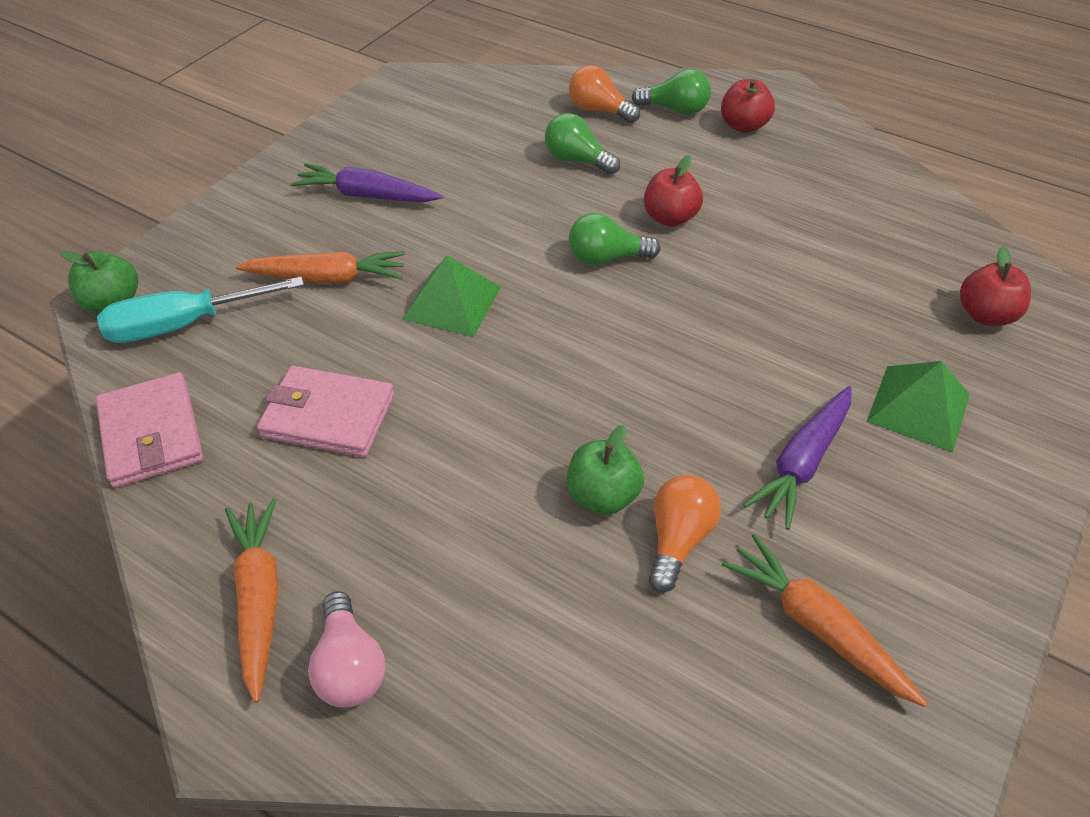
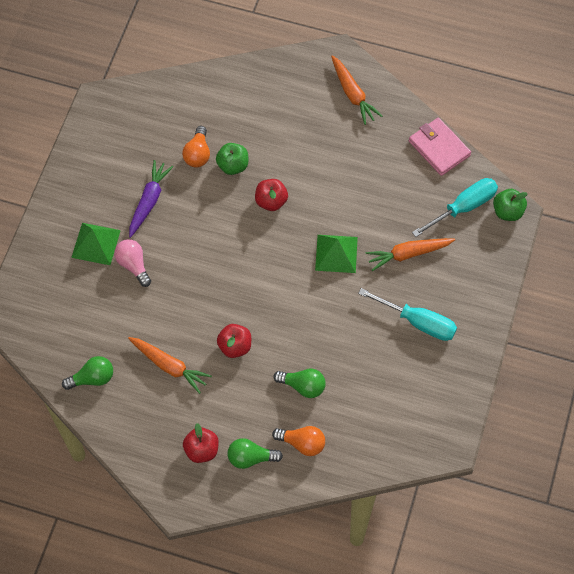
camera: 165 degrees right, 15 degrees up
(328, 416) = (366, 175): pink wallet -> none
(349, 666) = (308, 80): pink light bulb -> pink light bulb (133, 265)
(367, 195) = (418, 322): purple carrot -> turquoise screwdriver
(606, 258) = (264, 305): green light bulb -> green light bulb (92, 378)
(817, 626) = (140, 132): orange carrot -> orange carrot (169, 366)
(985, 315) = (57, 312): red apple -> red apple (271, 201)

